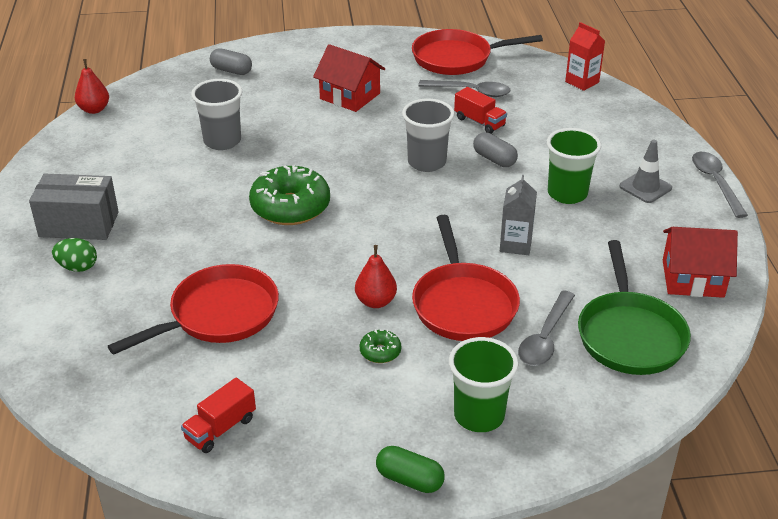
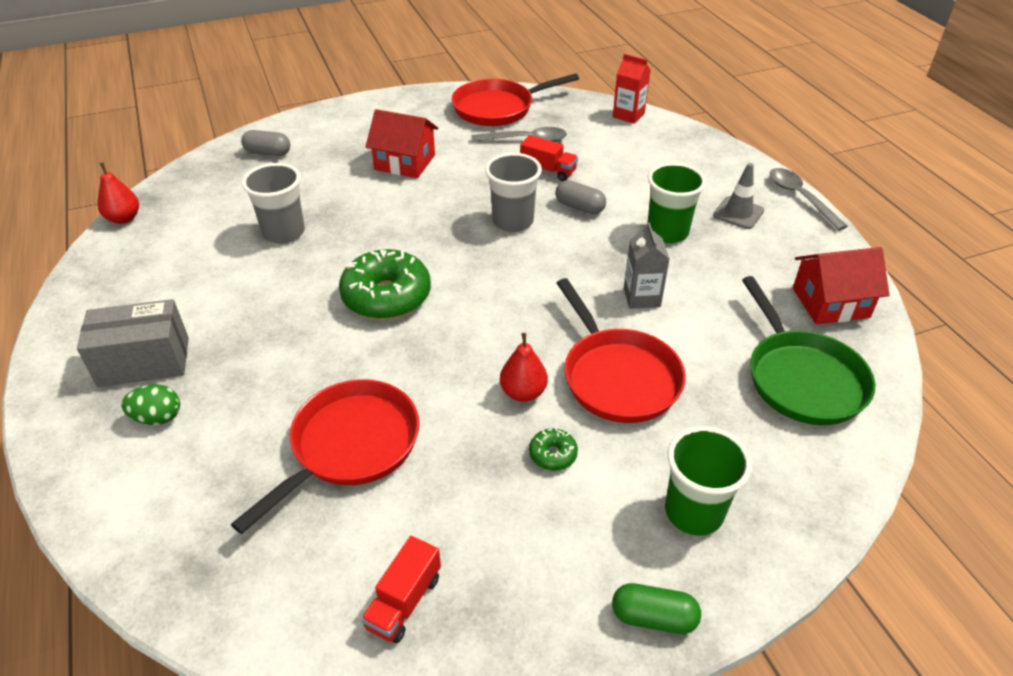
camera: 15 degrees left, 5 degrees up
(545, 337) = (719, 399): grey spoon -> none

